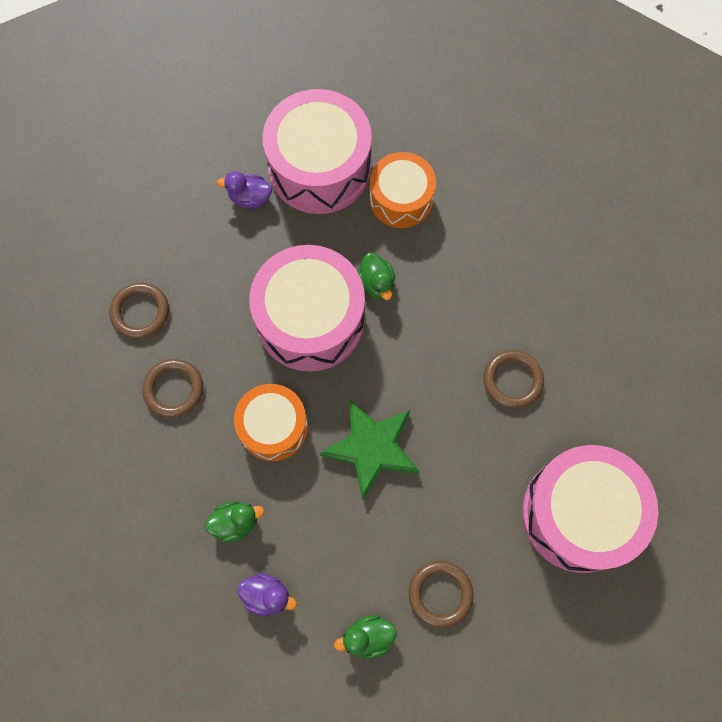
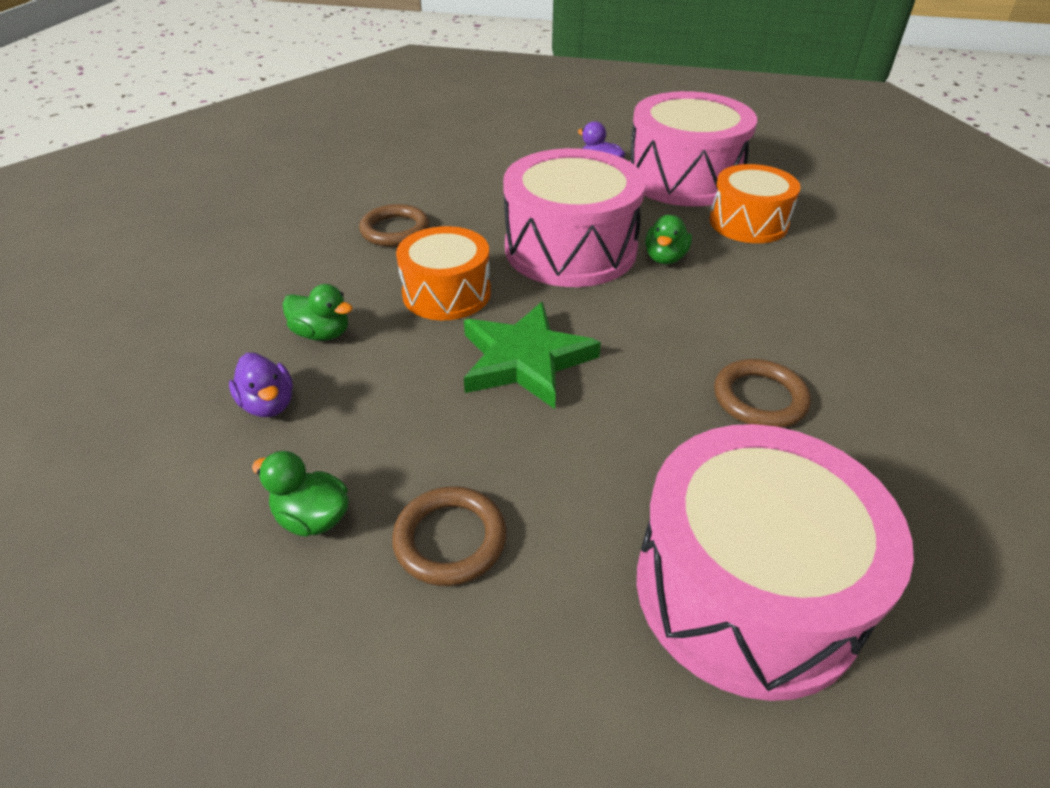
camera: 40 degrees right, 30 degrees down
(140, 312) = (431, 183): brown ring -> none

